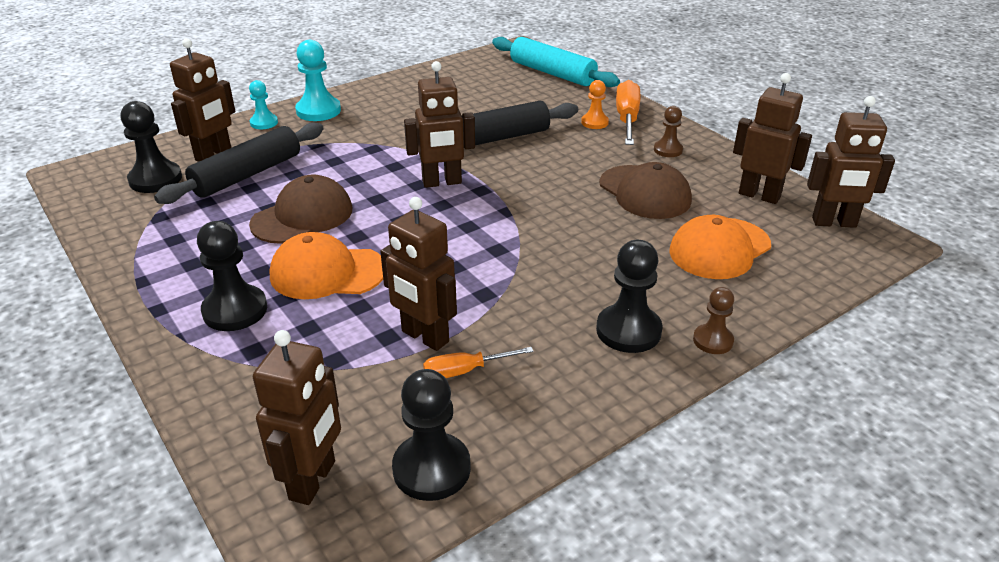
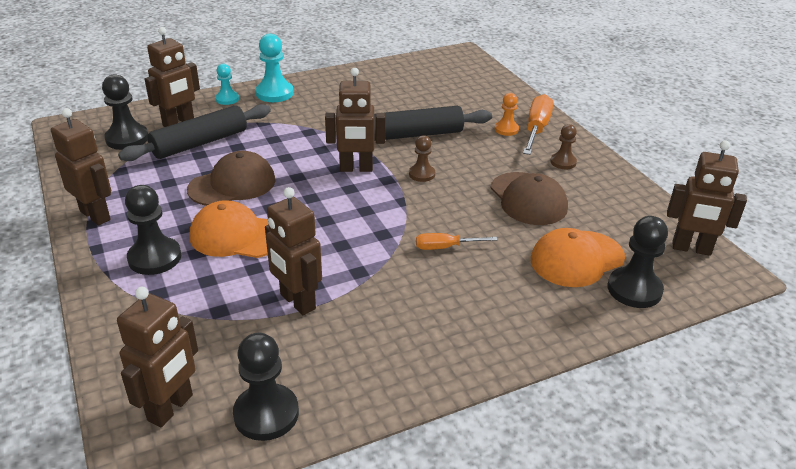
camera: 10 degrees right, 0 degrees up
(465, 371) = (320, 336): orange screwdriver -> orange screwdriver (445, 247)
(552, 73) = (485, 79): turquoise rolling pin -> none
(628, 331) = (469, 321): black pawn -> black pawn (634, 289)
(713, 340) = (540, 341): brown pawn -> brown pawn (422, 174)
(759, 195) = (631, 214): brown robot -> brown robot (95, 215)

